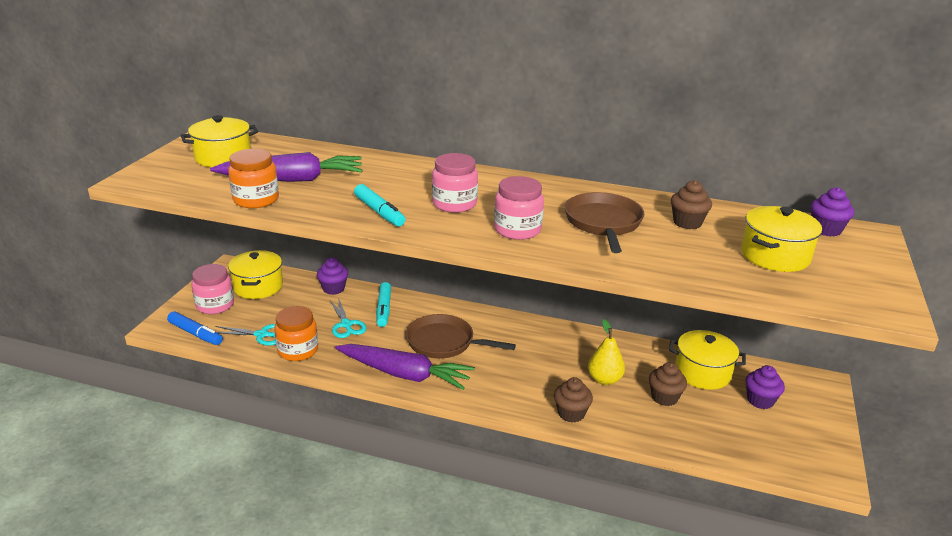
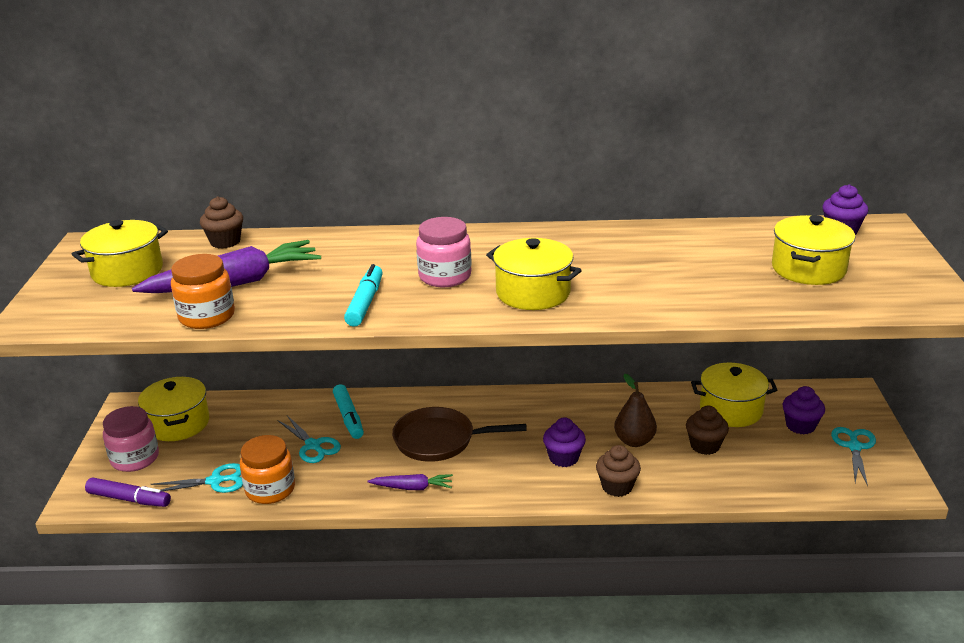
camera: 15 degrees left, 0 degrees up
(195, 334) = (129, 499): blue marker -> purple marker
(333, 289) = (275, 406): purple cupcake -> purple cupcake (564, 458)
(379, 212) = (365, 303): turquoise marker -> turquoise marker turned 120 degrees counterclockwise
(405, 374) = (412, 487): purple carrot -> purple carrot, size x0.49
(517, 230) = (533, 293): pink jar -> yellow pot
(603, 223) = (619, 267): brown pan -> none
(604, 379) = (634, 441): yellow pear -> brown pear
(687, 223) = (703, 250): brown cupcake -> brown cupcake (225, 242)
(803, 430) = (854, 447): none -> turquoise scissors

